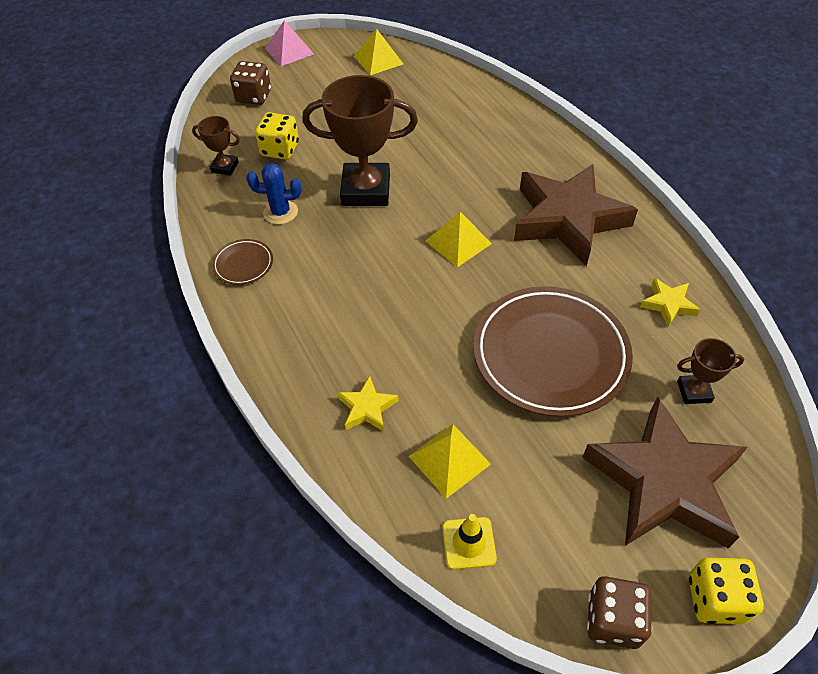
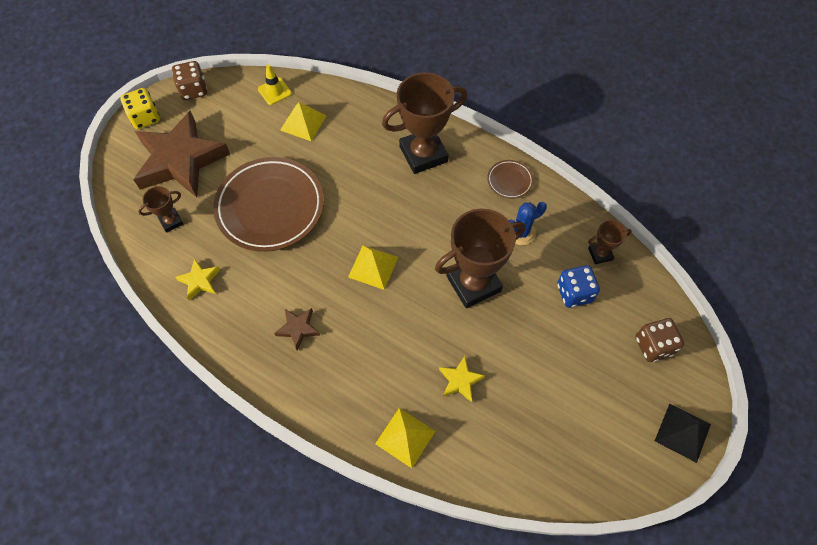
camera: 150 degrees right, 10 degrees up
(280, 149) = (574, 293): yellow dice -> blue dice
(289, 51) = (682, 432): pink pyramid -> black pyramid
(315, 337) = (423, 154): none -> brown trophy
(367, 408) = (364, 129): yellow star -> yellow star (460, 380)
(378, 60) = (583, 465): yellow pyramid -> yellow pyramid (405, 437)
(568, 219) = (298, 329): brown star -> brown star, size x0.42

